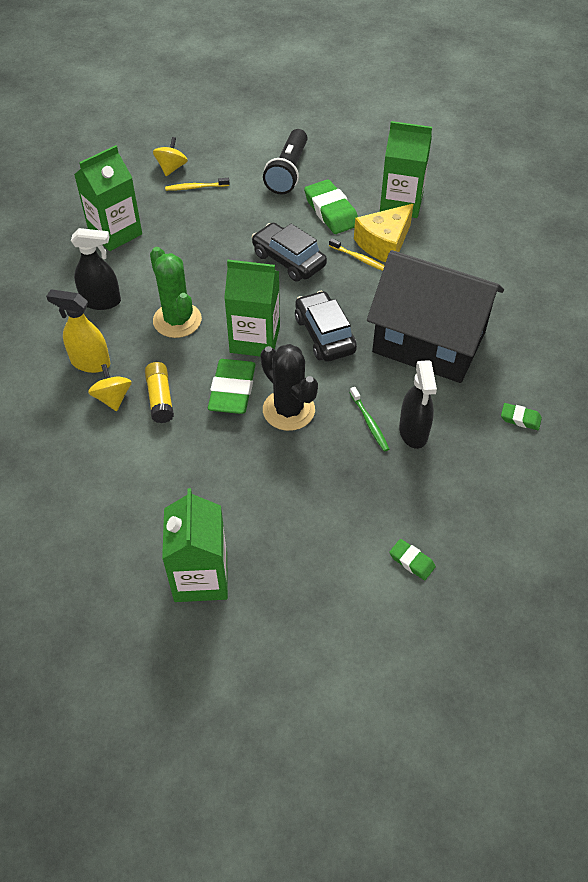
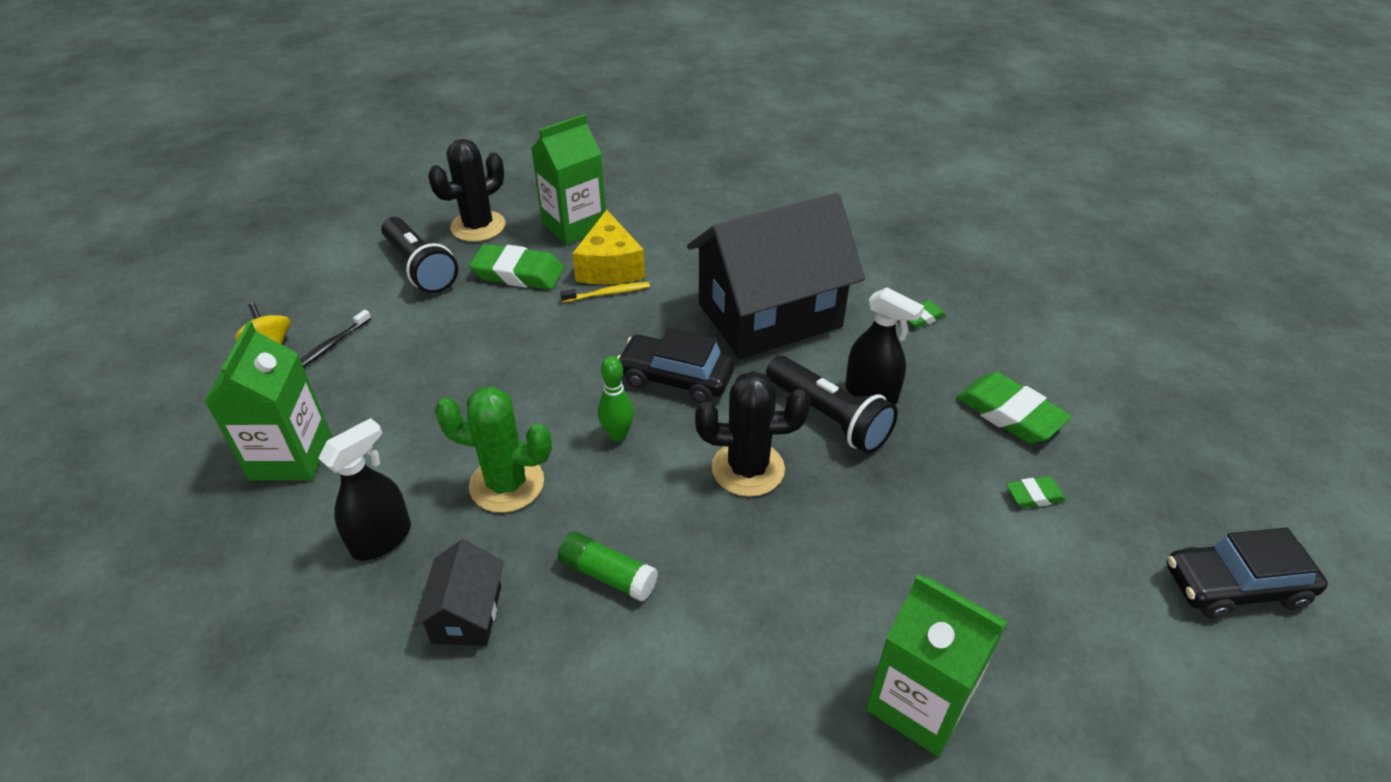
camera: 50 degrees left, 10 degrees down
(90, 363) = (467, 614): yellow spray bottle -> black house
(113, 398) = (553, 625): yellow spinning top -> none
(160, 398) = (608, 575): yellow glue stick -> green glue stick
(196, 187) = (331, 345): yellow toothbrush -> black toothbrush
(232, 390) = (669, 499): green eraser -> green eraser (1009, 413)
(255, 339) = (617, 435): green carton -> green bowling pin
(288, 260) = (541, 341): black car -> black car (1234, 586)
(349, 166) = (478, 226): none -> black cactus
(369, 423) = (828, 417): green toothbrush -> black flashlight

